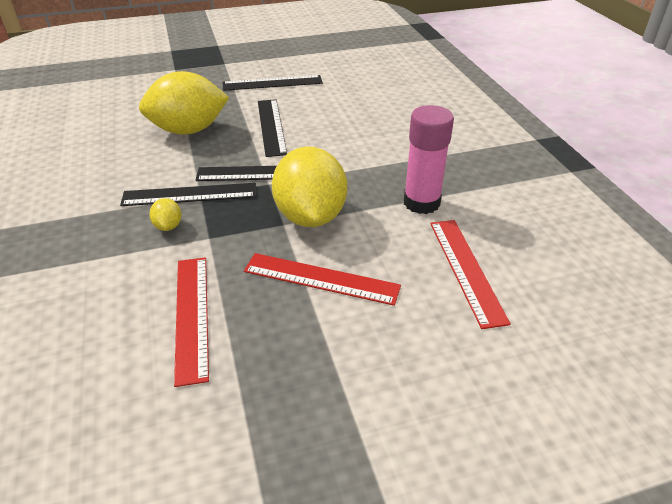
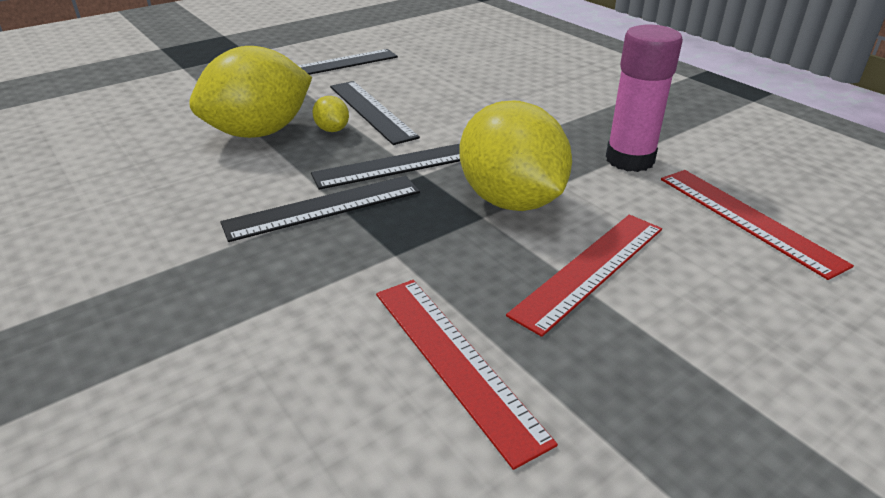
camera: 20 degrees left, 5 degrees down
(168, 226) = (323, 252): yellow lemon -> yellow lemon (332, 129)
(321, 278) = (590, 269): red ruler -> red ruler turned 45 degrees counterclockwise

